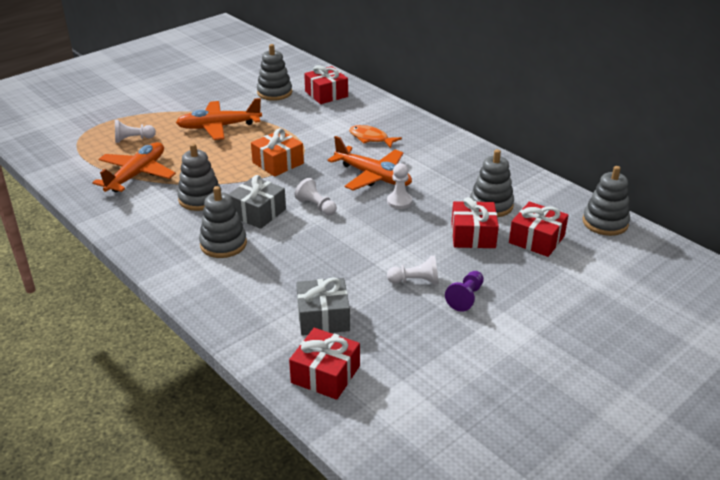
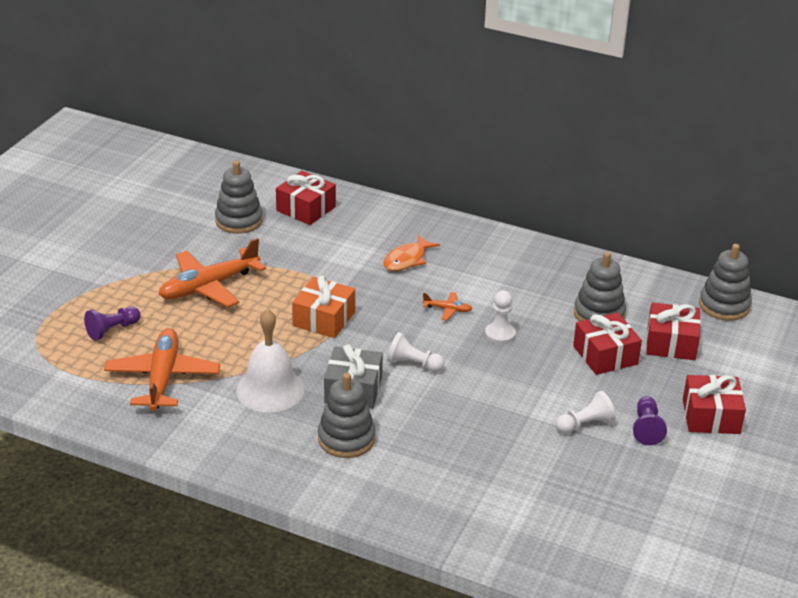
camera: 25 degrees left, 0 degrees up
(133, 139) = (112, 330): white pawn -> purple pawn
(200, 199) = (270, 390): grey stacking toy -> white bell
(323, 317) = (522, 492): grey gift -> none
(325, 374) = (571, 551): red gift -> red gift (711, 416)
(371, 138) = (407, 259): orange fish -> orange fish turned 60 degrees counterclockwise
(373, 176) = (447, 309): orange plane -> orange plane, size x0.44

